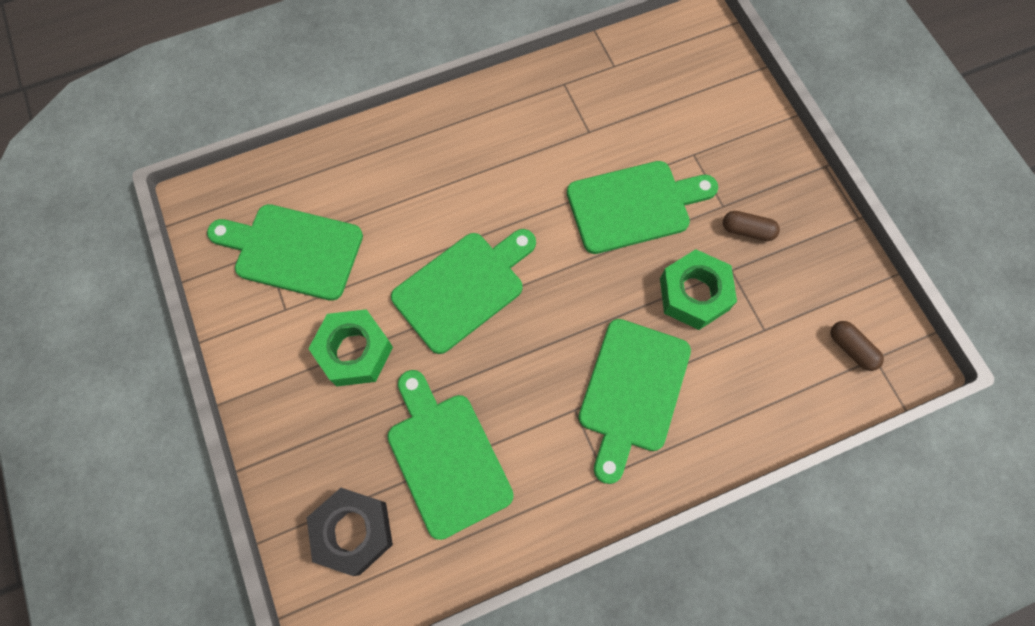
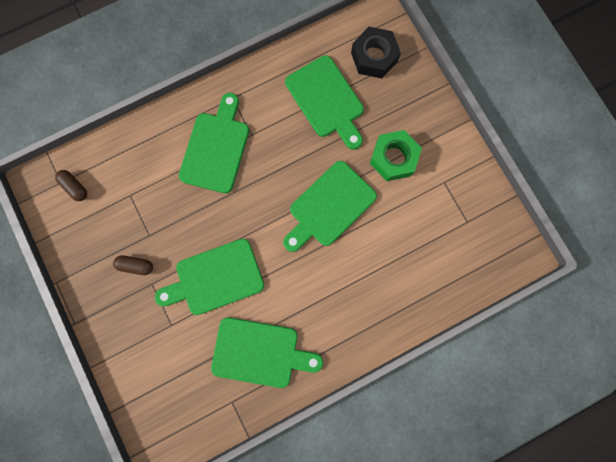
camera: 175 degrees right, 10 degrees up
(292, 250) = (449, 223): green cutting board -> green cutting board (260, 352)
(694, 294) = (175, 215): green nut -> none

